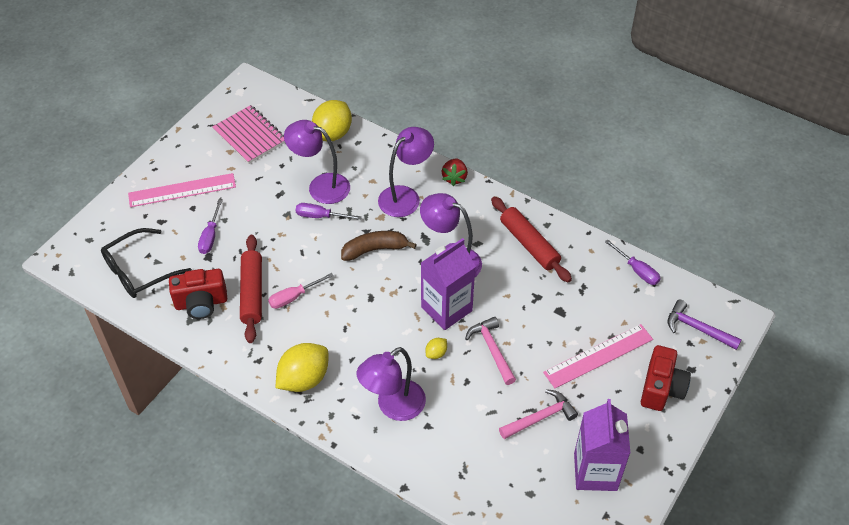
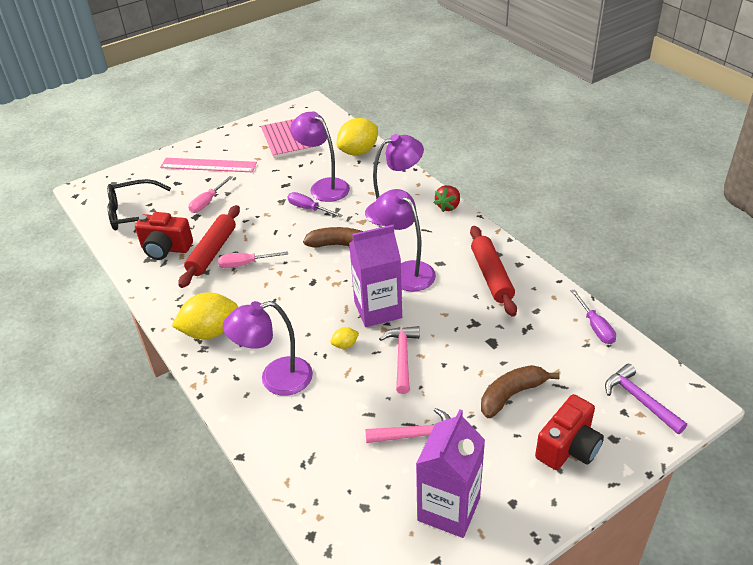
camera: 25 degrees right, 10 degrees down
(210, 236) = (207, 202): purple screwdriver -> pink screwdriver
(598, 356) = (512, 395): pink ruler -> brown banana

